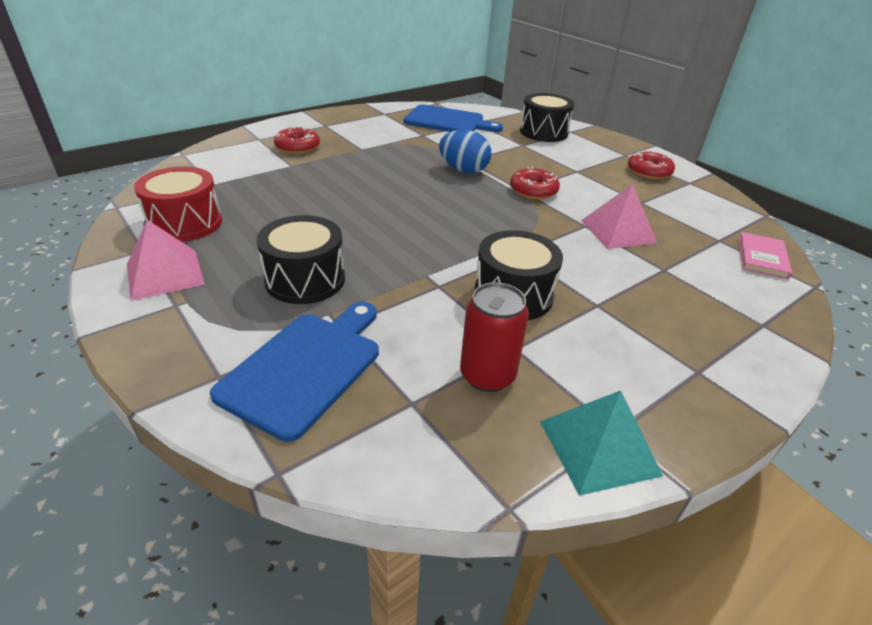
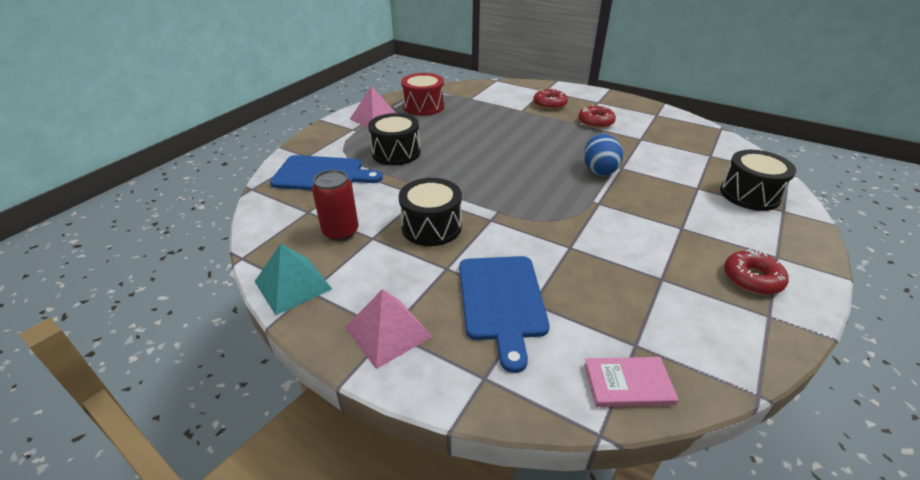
camera: 70 degrees right, 0 degrees up
(447, 121) = (688, 142): blue cutting board -> blue cutting board (502, 301)
(533, 191) = (604, 209): red donut -> red donut (595, 122)
(618, 231) = (579, 268): pink pyramid -> pink pyramid (388, 331)

